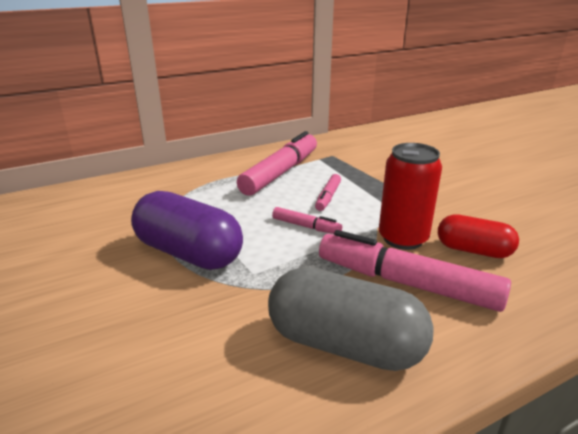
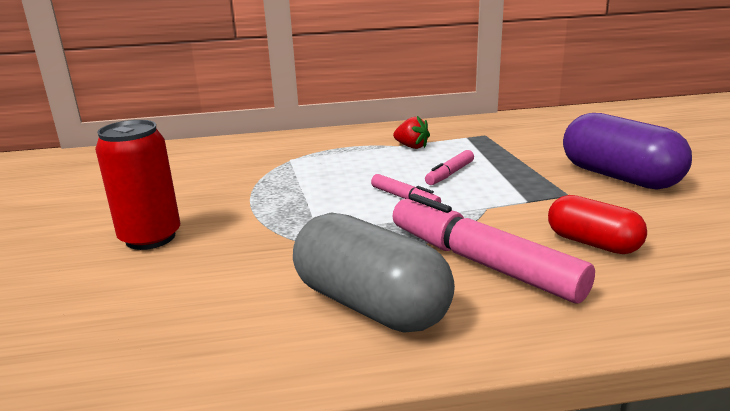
camera: 20 degrees right, 5 degrees down
(189, 253) = (267, 207): purple capsule -> purple capsule (619, 177)
(280, 172) = (412, 146): pink marker -> red strawberry
(403, 238) = (510, 221): red can -> red can (150, 238)

